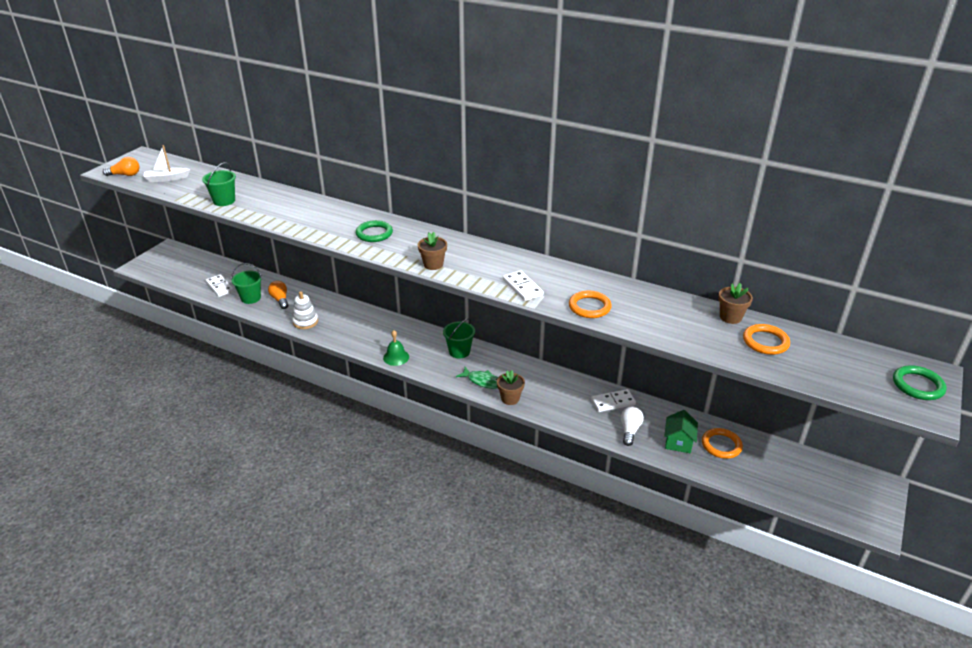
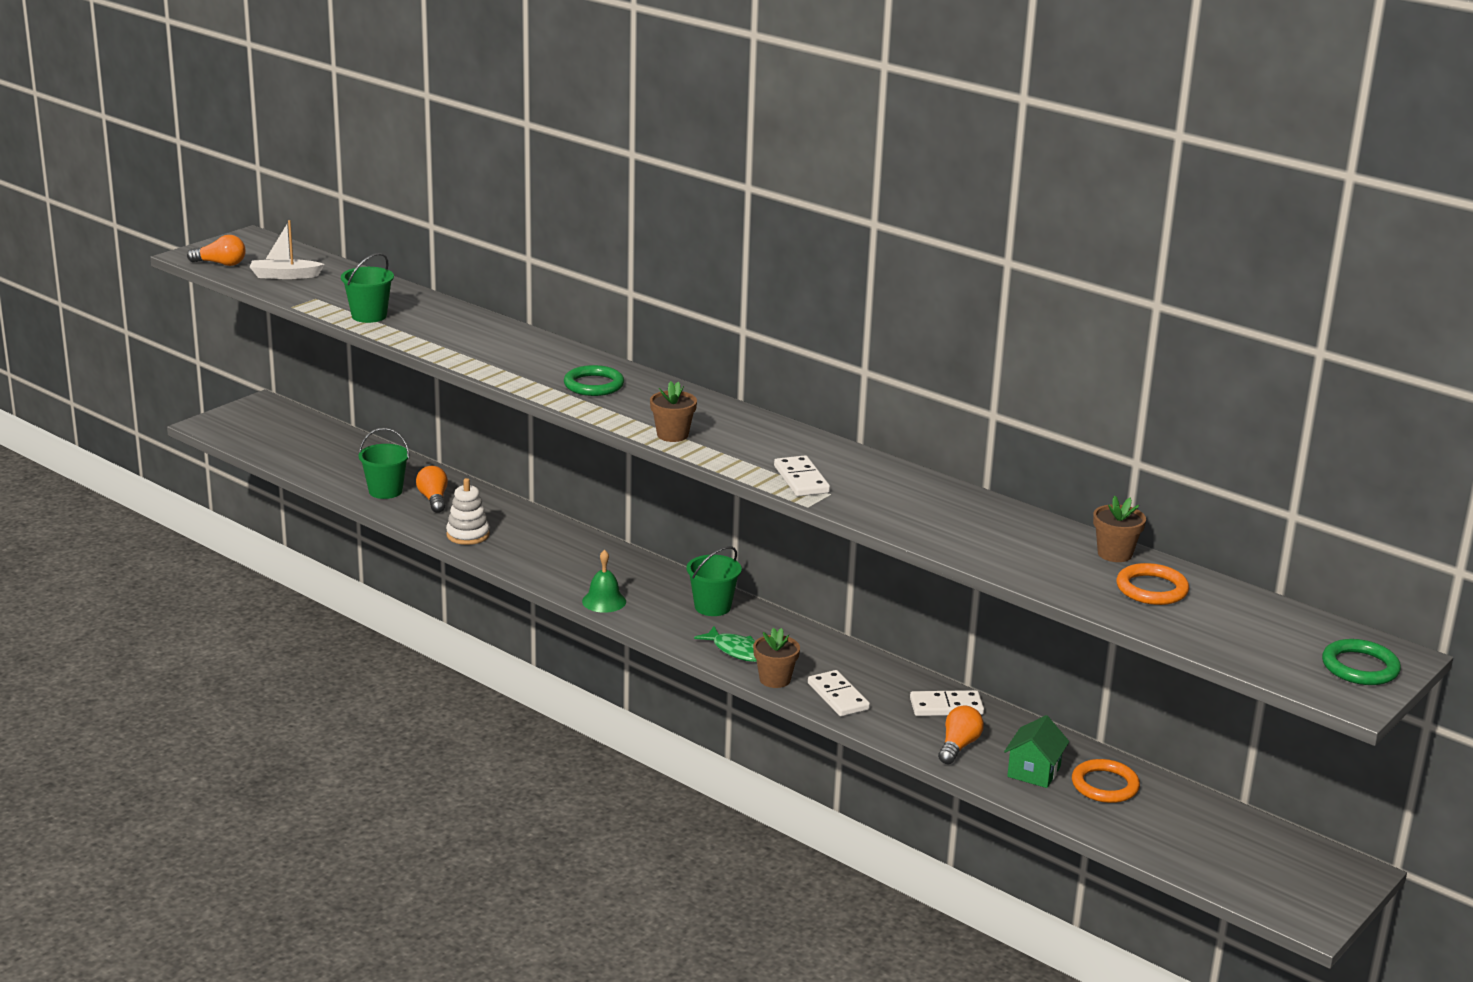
camera: 10 degrees right, 10 degrees down
(219, 287) = (337, 469): white domino -> white domino (838, 696)
(589, 307) = (895, 515): orange ring -> none
(630, 430) = (958, 746): white light bulb -> orange light bulb

